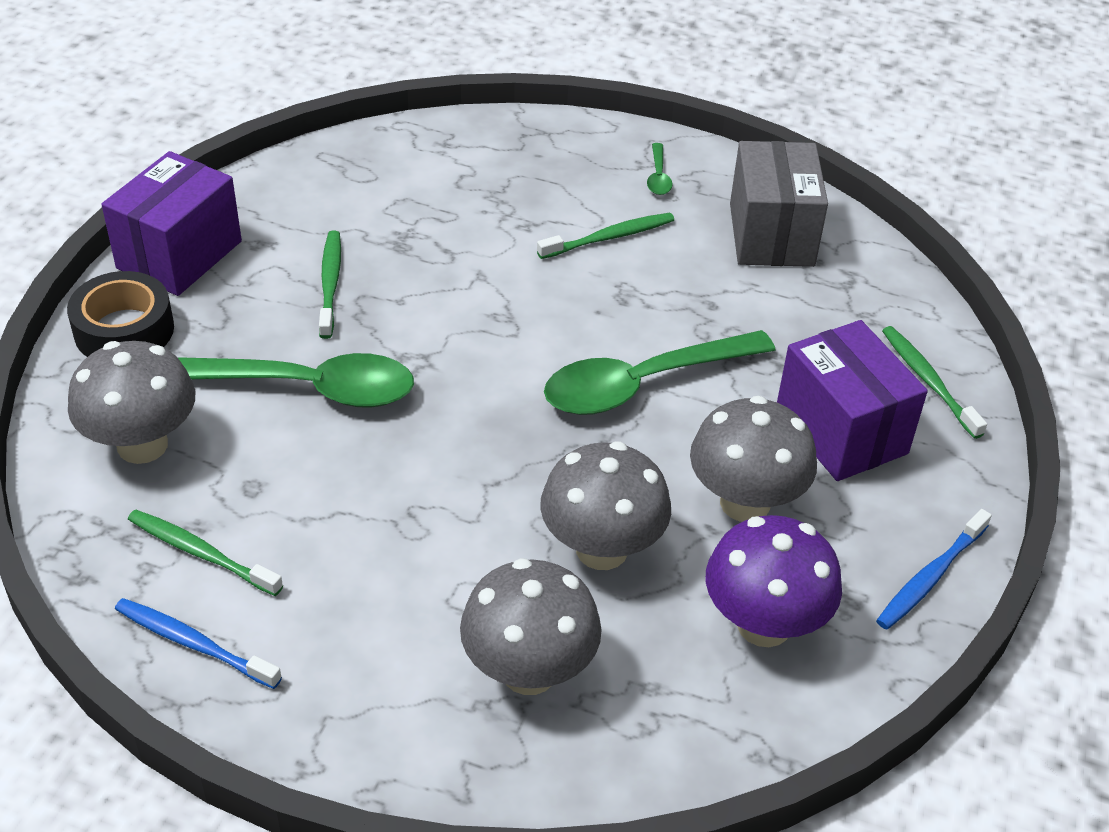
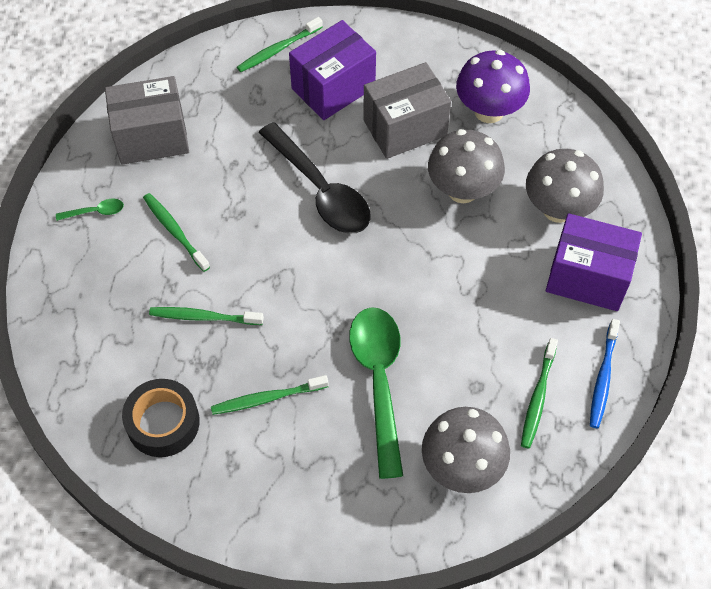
camera: 100 degrees left, 15 degrees up
(124, 330) = (354, 525): black tape -> black tape (163, 423)
(179, 255) = (258, 518): purple box -> purple box (587, 277)
(469, 246) = (203, 317): none -> green toothbrush
(642, 384) = (321, 190): green spoon -> black spoon
(745, 503) = (405, 128): grey mushroom -> grey box
(930, 577) = (432, 44): blue toothbrush -> none

